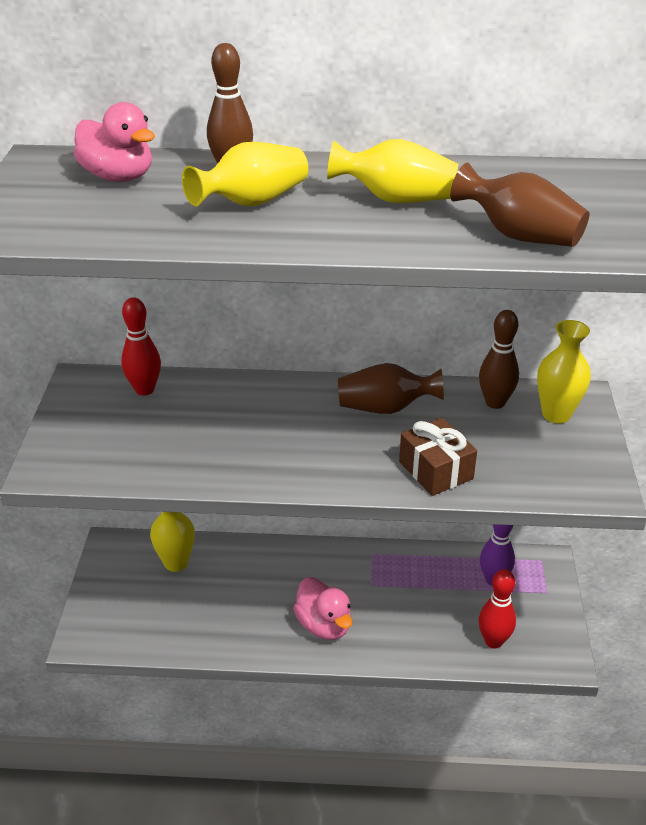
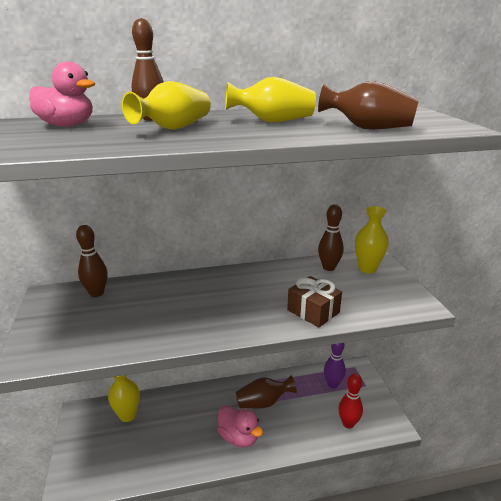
camera: 15 degrees left, 10 degrees down
(144, 390) = (97, 293): red bowling pin -> brown bowling pin
(385, 408) = (264, 280): brown vase -> brown vase (263, 402)

